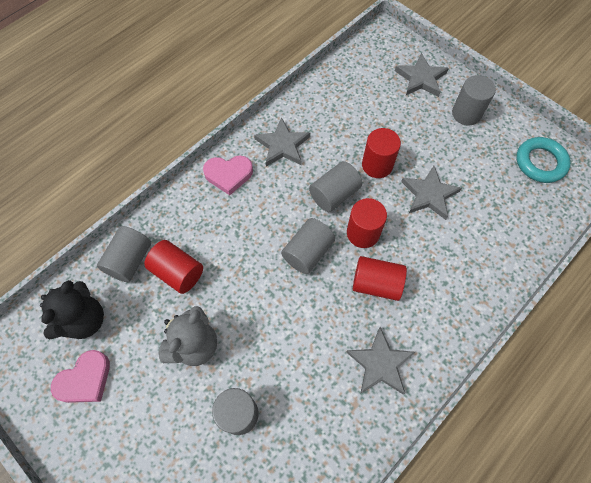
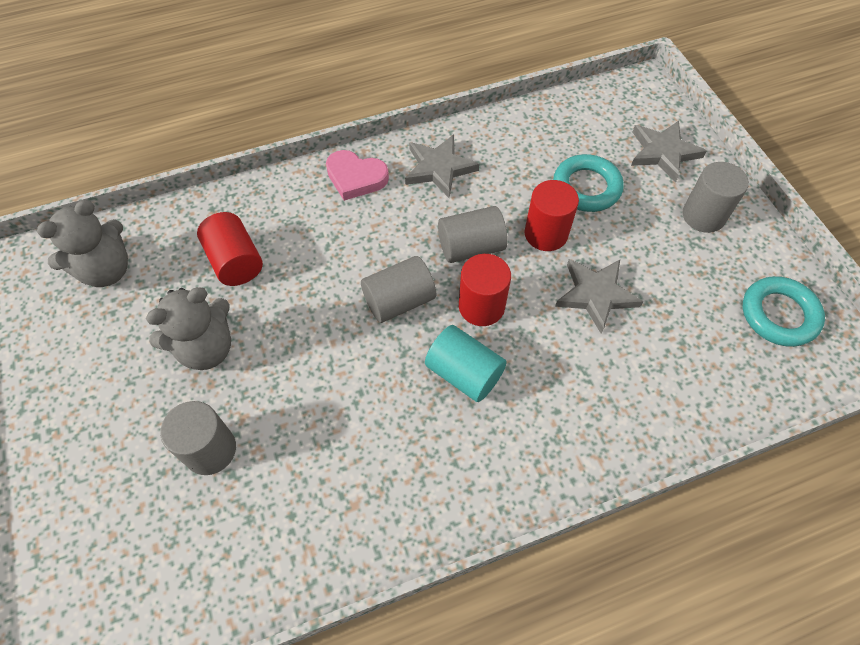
camera: 25 degrees right, 5 degrees down
(84, 320) = (106, 270): black teddy bear -> grey teddy bear
(85, 380) = (69, 334): pink heart -> none
(130, 260) = (191, 227): grey cylinder -> none
(376, 284) = (464, 373): red cylinder -> turquoise cylinder
(380, 364) = (414, 471): grey star -> none
(386, 122) = (586, 187): none -> turquoise ring

